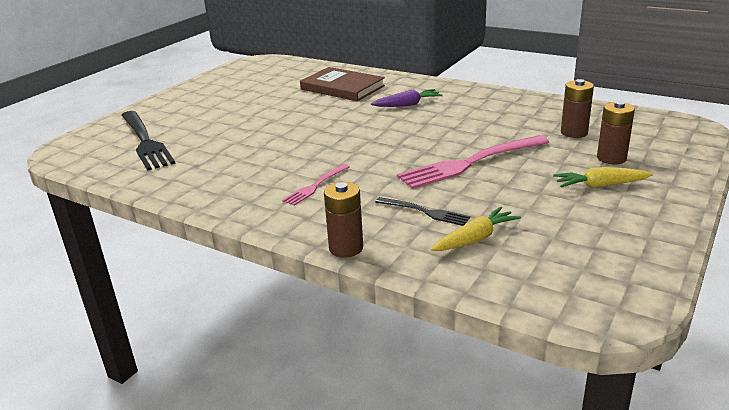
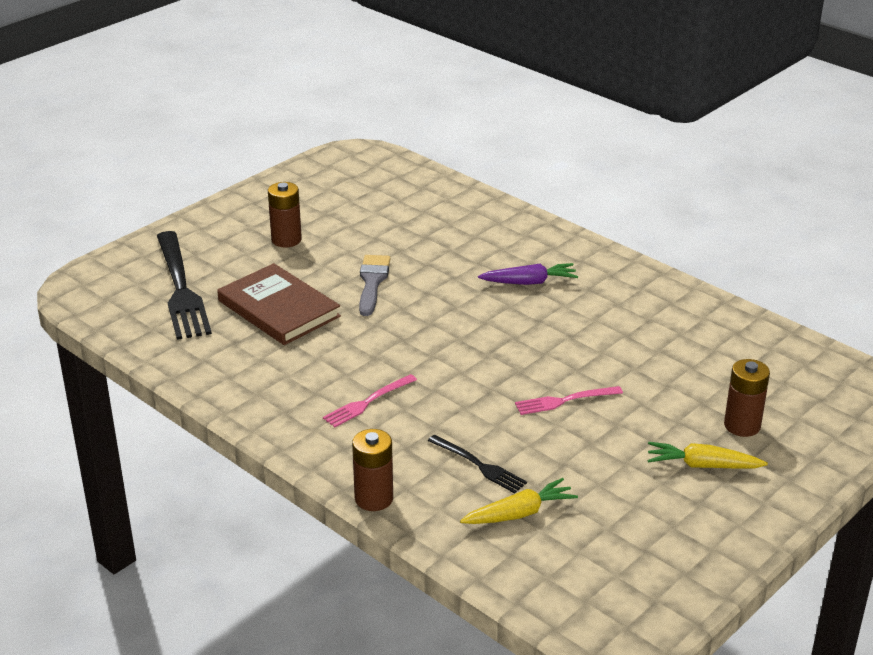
camera: 10 degrees right, 5 degrees up
(293, 119) = (372, 282): none -> grey brush
(342, 87) = (455, 232): brown book -> brown book (279, 308)
(470, 163) = (564, 401): pink fork -> pink fork, size x0.51
(574, 133) = (720, 374): brown battery -> brown battery (286, 240)

